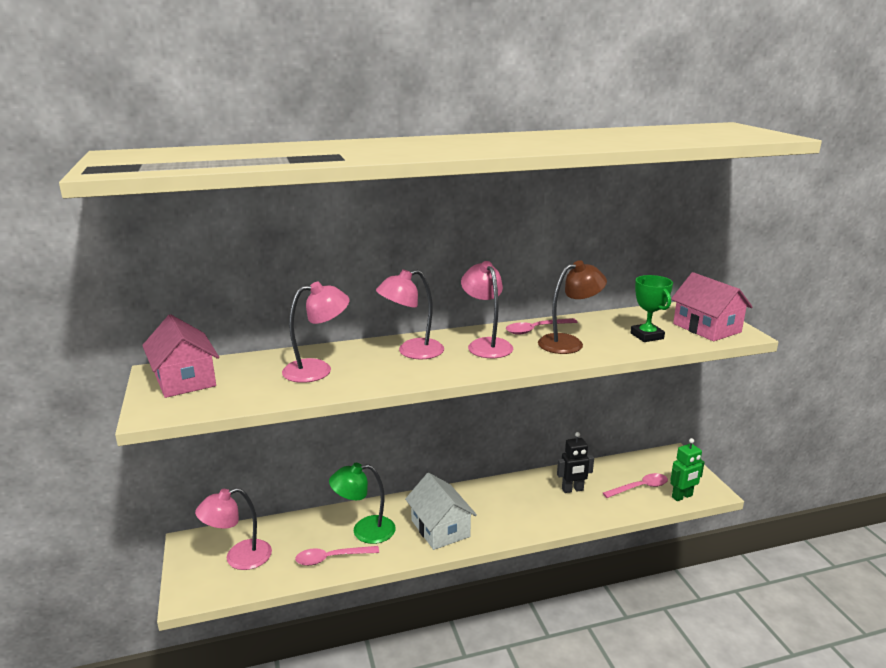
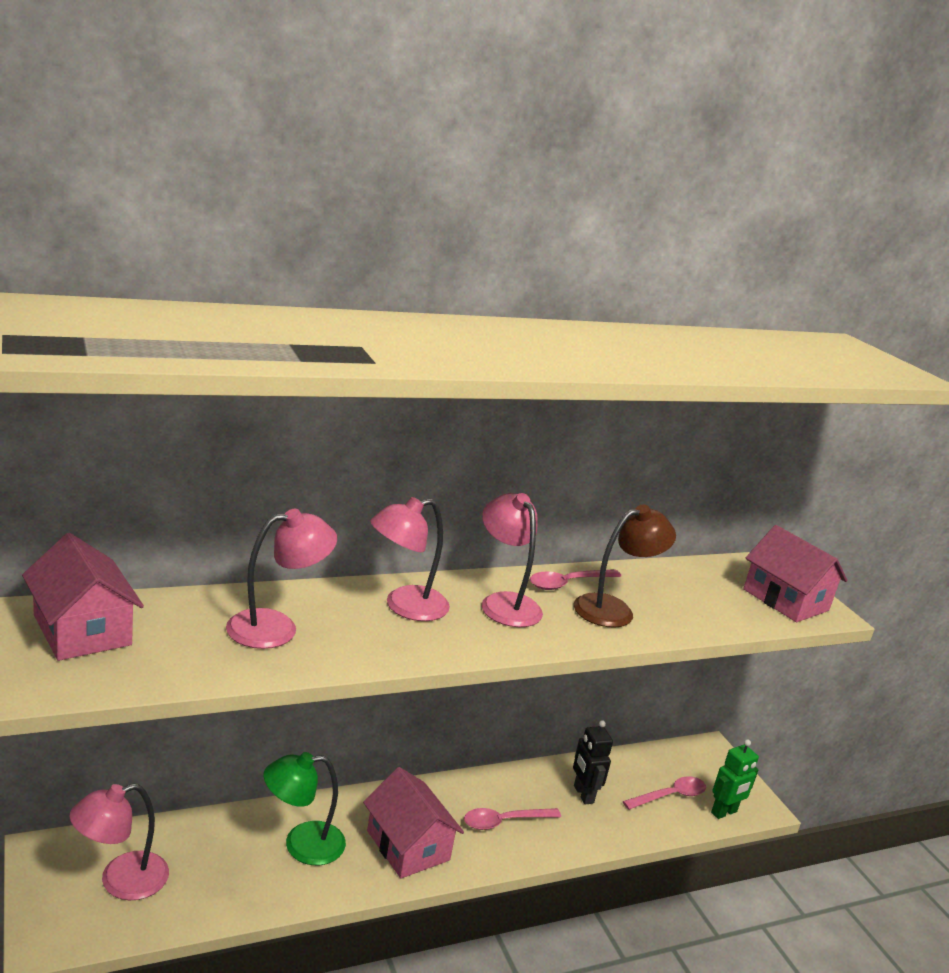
camera: 10 degrees left, 0 degrees up
(331, 558) = (256, 886): pink spoon -> pink spoon (504, 821)
(440, 528) = (408, 845): white house -> pink house
(572, 490) = (583, 794): black robot -> black robot turned 90 degrees clockwise
(647, 336) = (712, 606): green trophy -> none

